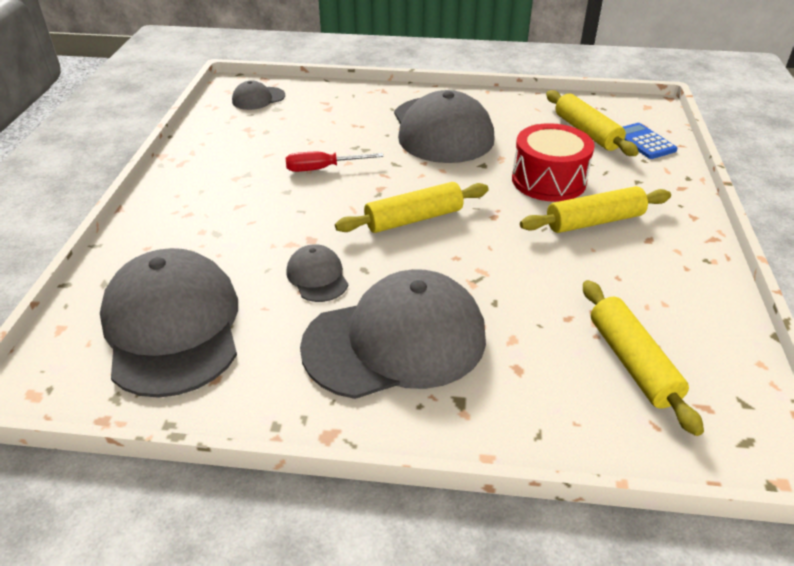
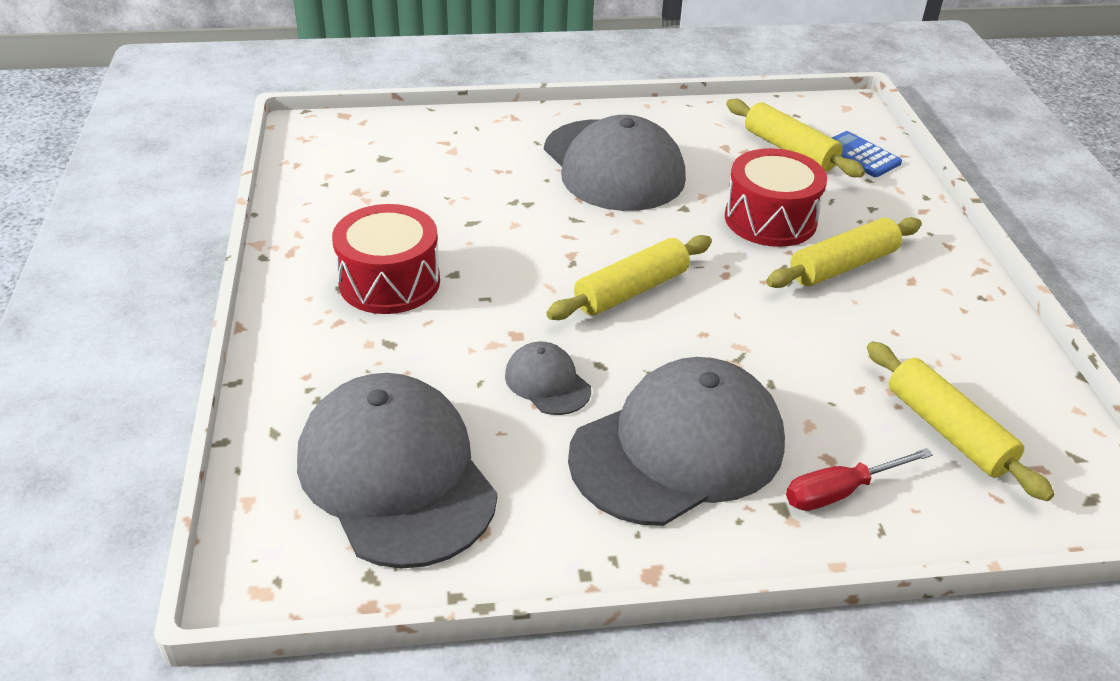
camera: 15 degrees left, 0 degrees up
(238, 191) = (389, 282): none -> red drum
(258, 98) = (350, 145): grey cap -> none
(323, 169) = (486, 237): red screwdriver -> red screwdriver (840, 492)

